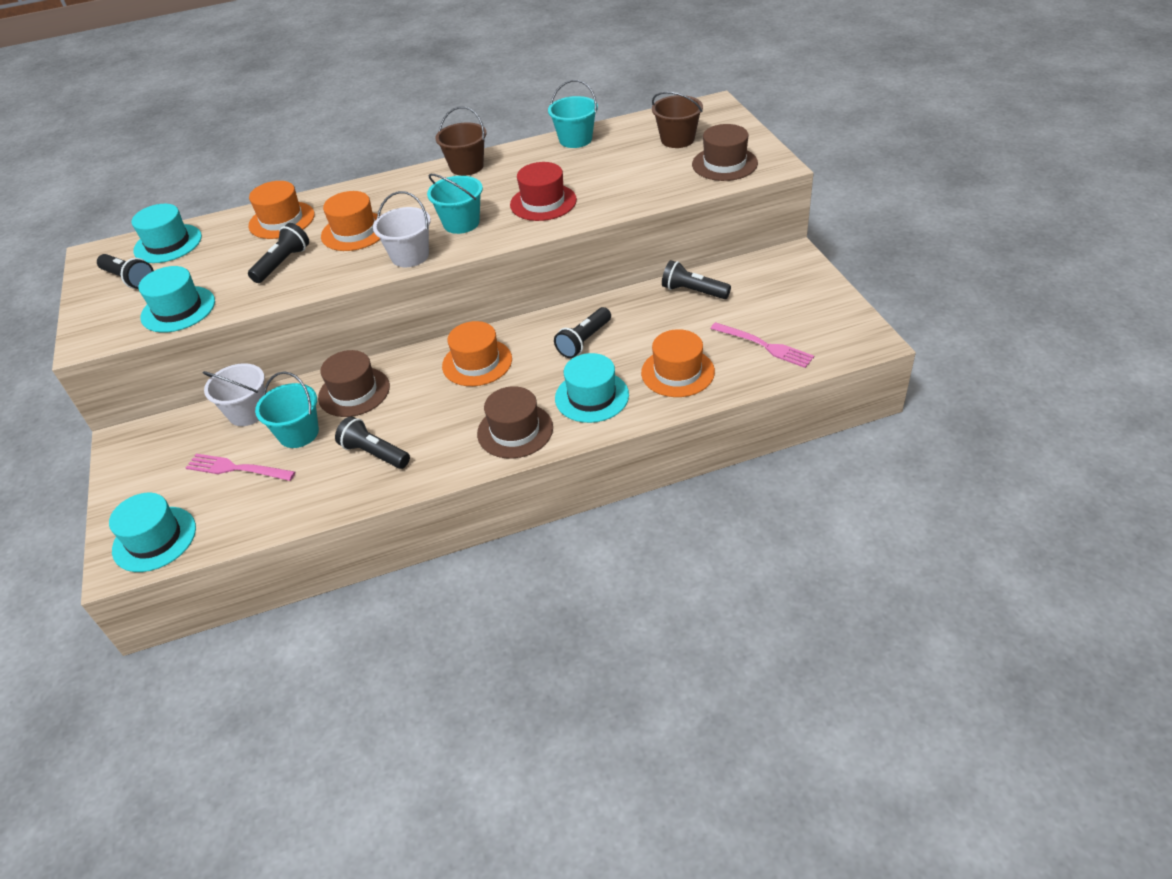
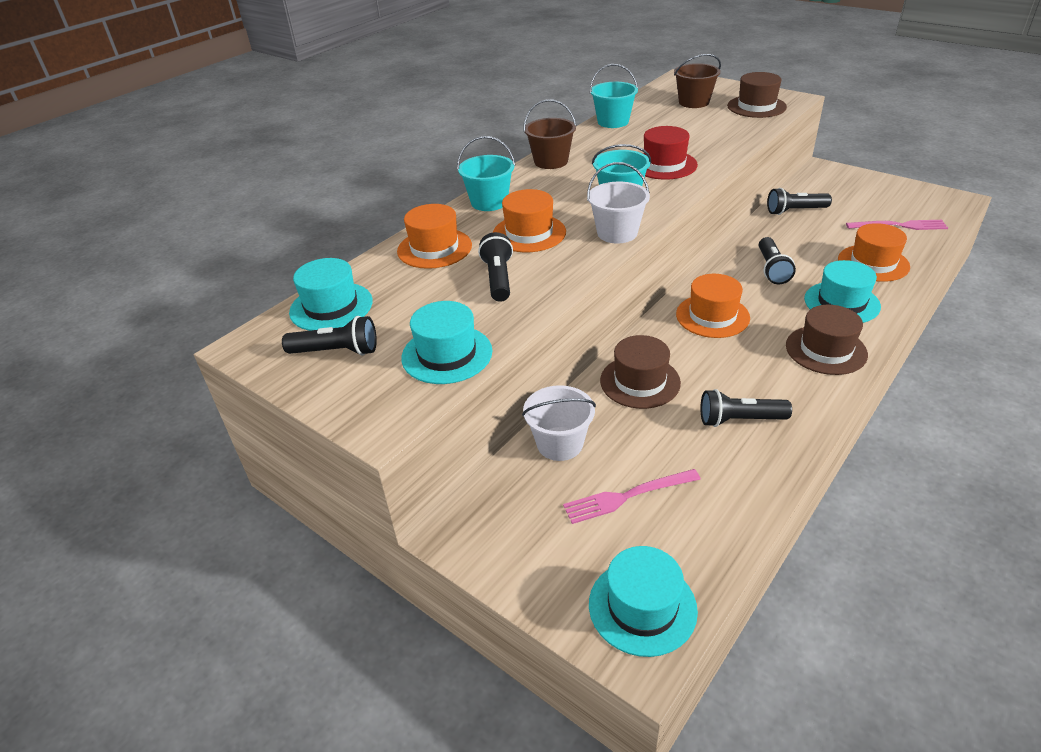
camera: 35 degrees left, 5 degrees down
(298, 433) = (641, 437): turquoise bucket -> turquoise bucket (489, 202)

